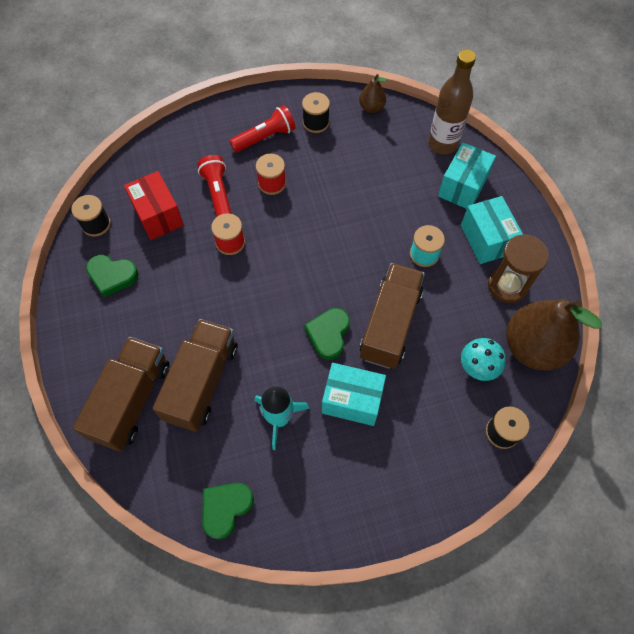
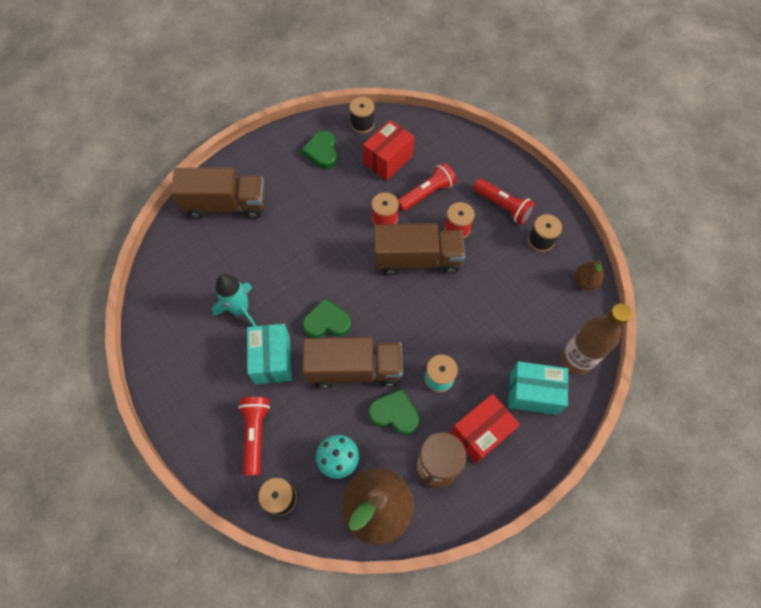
camera: 70 degrees right, 0 degrees up
(202, 382) = (254, 245): brown truck -> brown truck (417, 259)
(225, 508) = (159, 297): green heart -> green heart (394, 413)
(429, 439) = (256, 434): none -> red flashlight
(486, 239) = (480, 432): turquoise box -> red box

